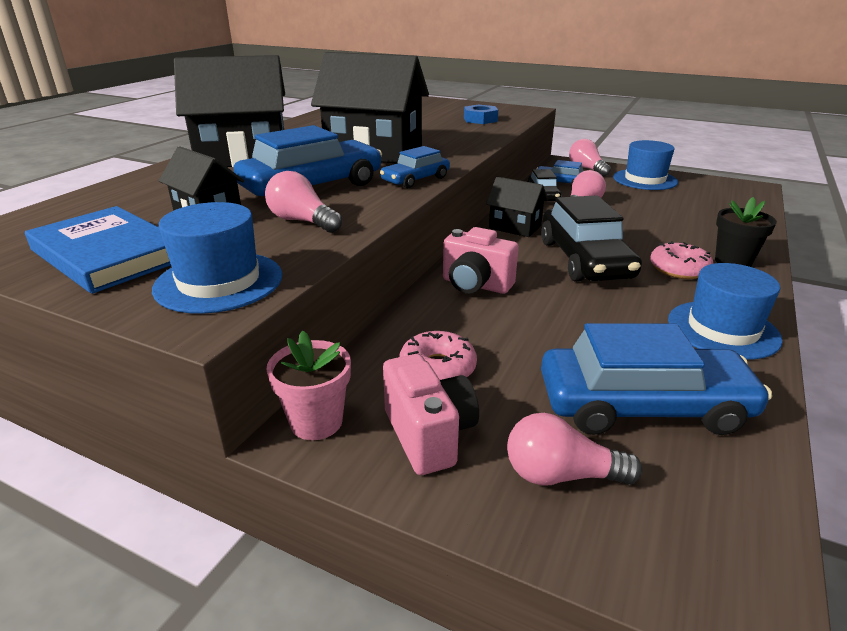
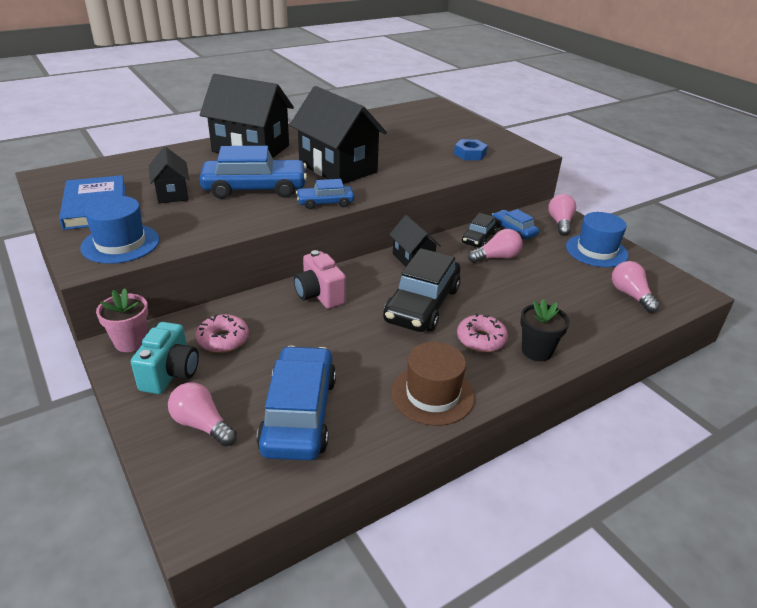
camera: 30 degrees right, 5 degrees up
(302, 221) = (212, 216): pink light bulb -> pink light bulb (630, 295)
(429, 435) = (170, 374): pink camera -> turquoise camera
(643, 406) = (299, 414): blue car -> blue car turned 120 degrees counterclockwise
(722, 329) = (432, 394): blue hat -> brown hat

